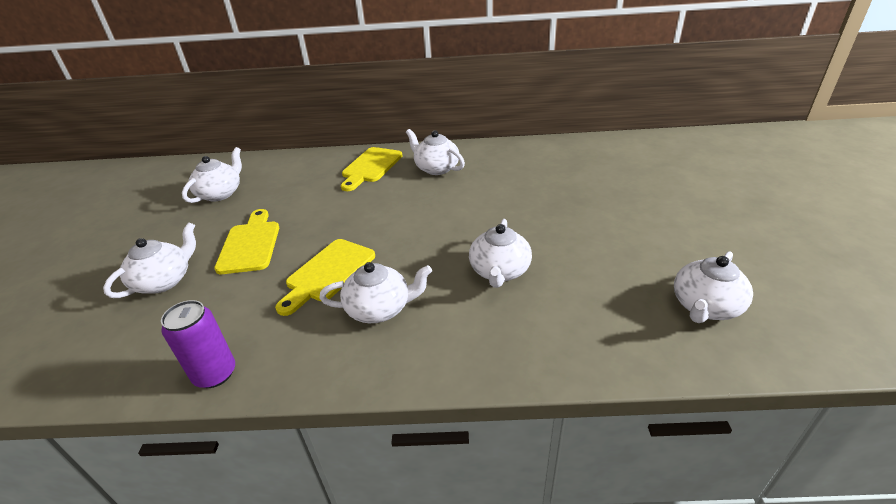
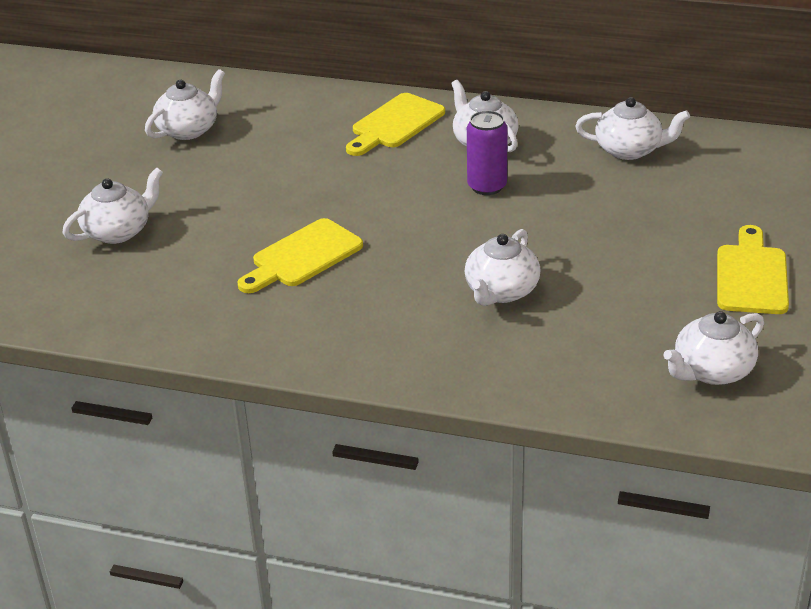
camera: 15 degrees right, 0 degrees up
(215, 374) = (168, 334): purple can -> purple can (487, 186)
(250, 244) = (218, 205): yellow cutting board -> yellow cutting board (751, 276)
(380, 309) = (350, 305): white teapot -> white teapot (629, 150)

